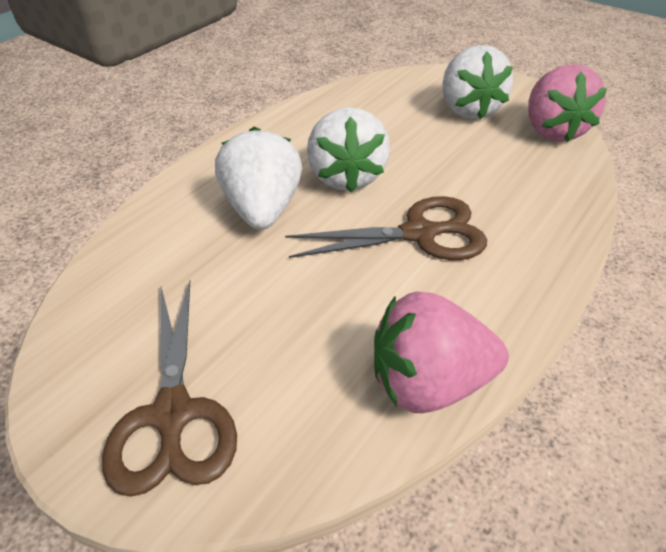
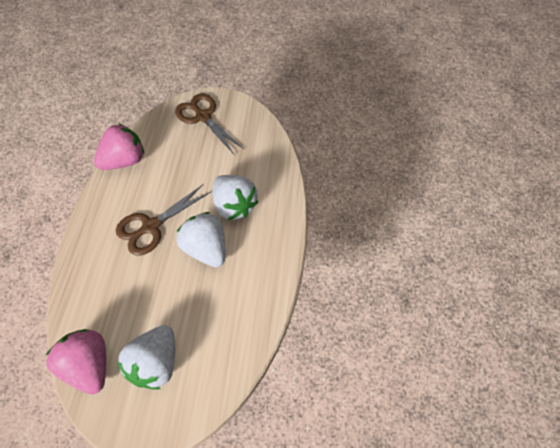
camera: 150 degrees right, 15 degrees up
(468, 109) = (156, 363): white strawberry -> white strawberry turned 120 degrees counterclockwise

